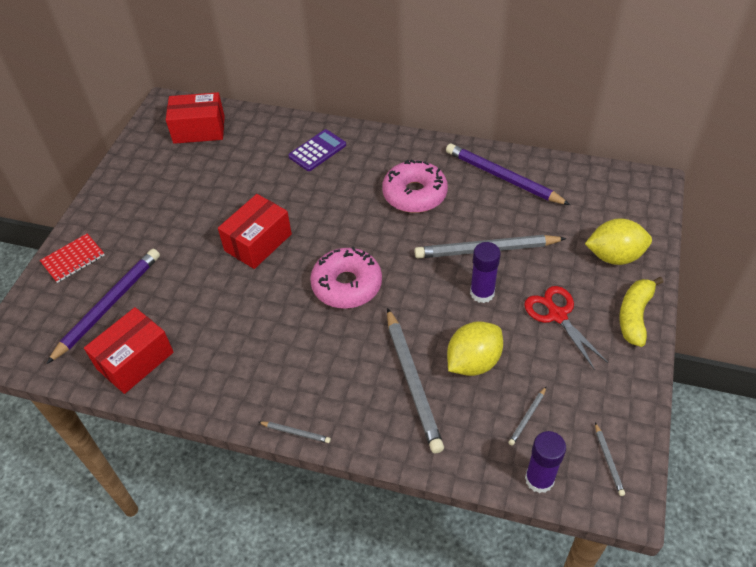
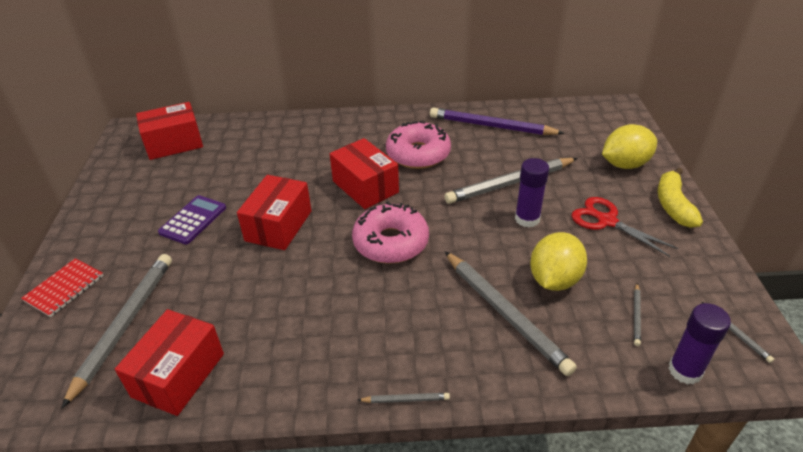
camera: 20 degrees left, 10 degrees down
(109, 305) = (125, 325): purple pencil -> grey pencil
(317, 151) = (305, 138): purple calculator -> purple calculator (193, 220)
(349, 220) = (365, 187): none -> red box

